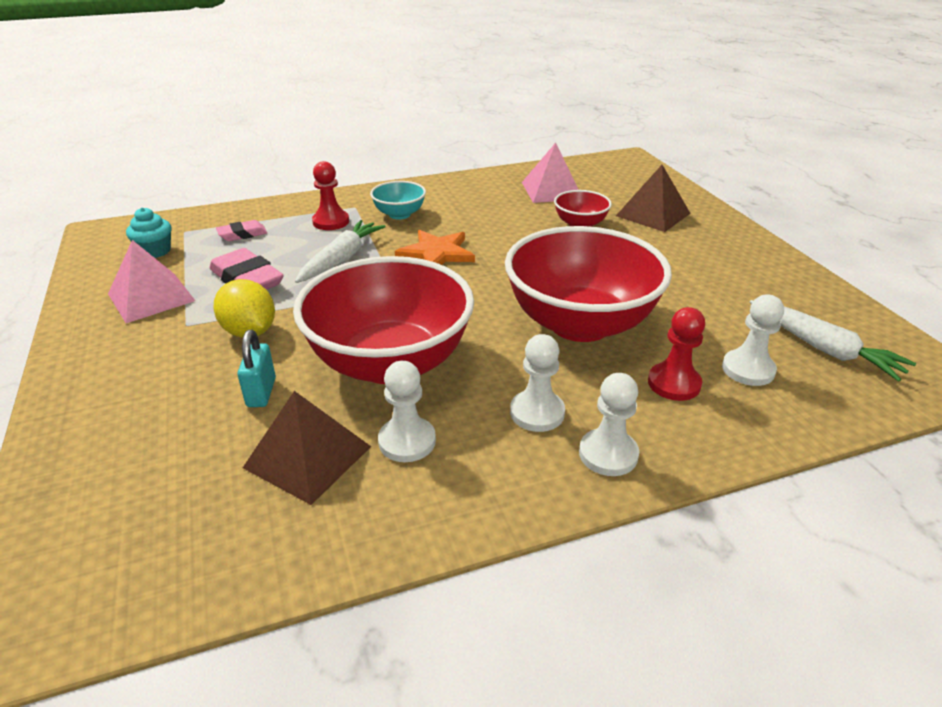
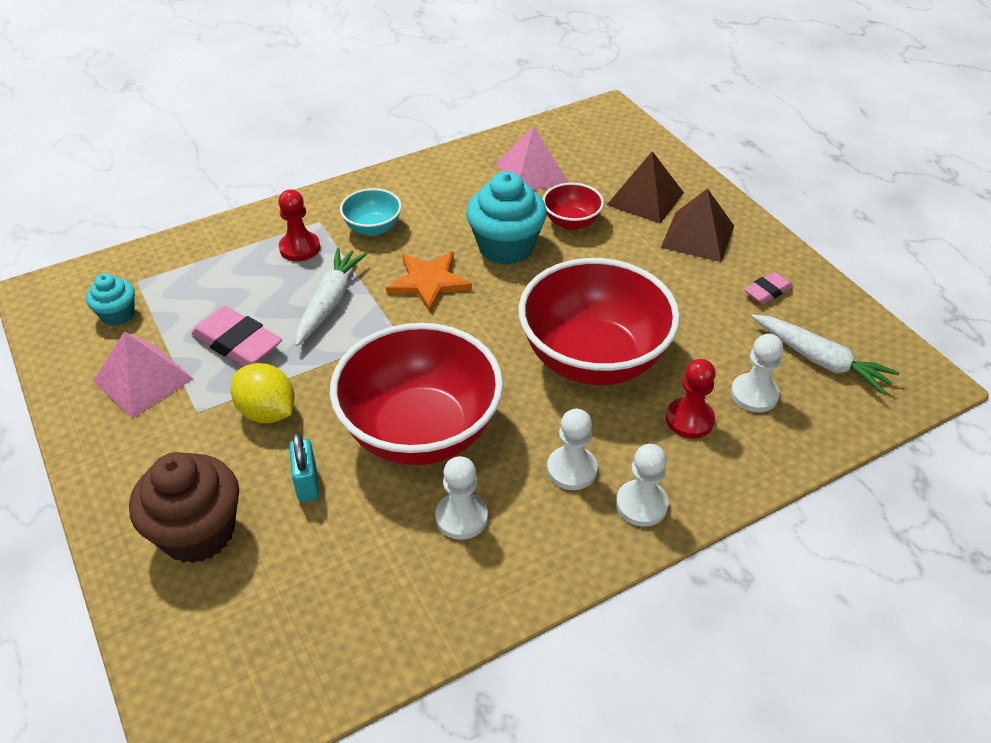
camera: 10 degrees left, 10 degrees up
(136, 421) = (198, 532): none -> brown cupcake
(242, 234) = (207, 279): pink eraser -> pink eraser (767, 291)
(308, 456) = (376, 546): brown pyramid -> brown pyramid (698, 236)
(515, 236) = (506, 247): none -> turquoise cupcake

